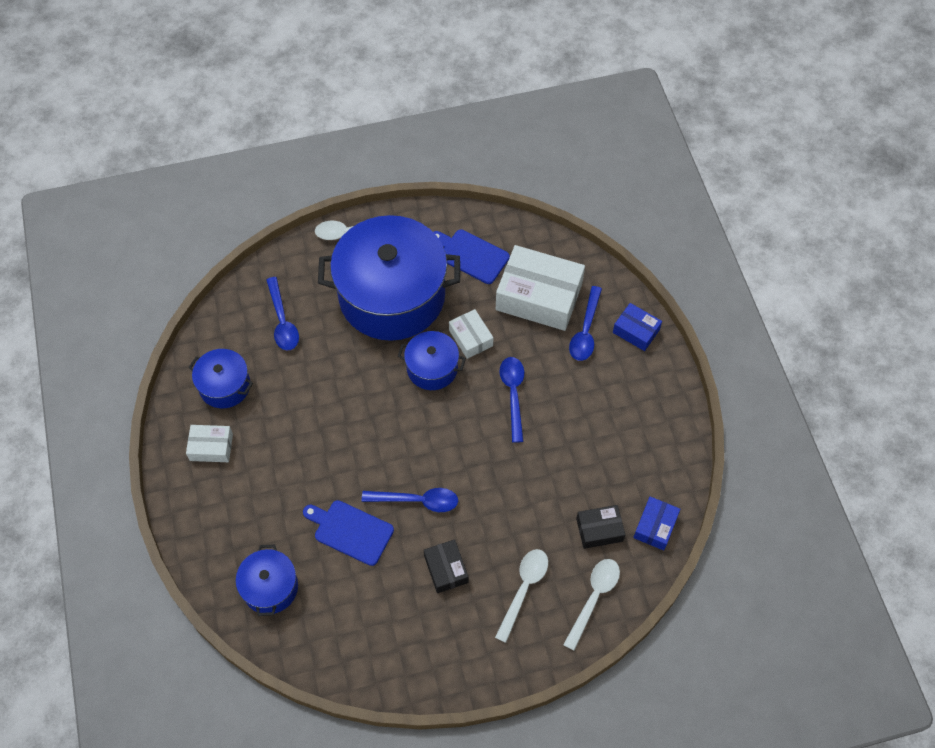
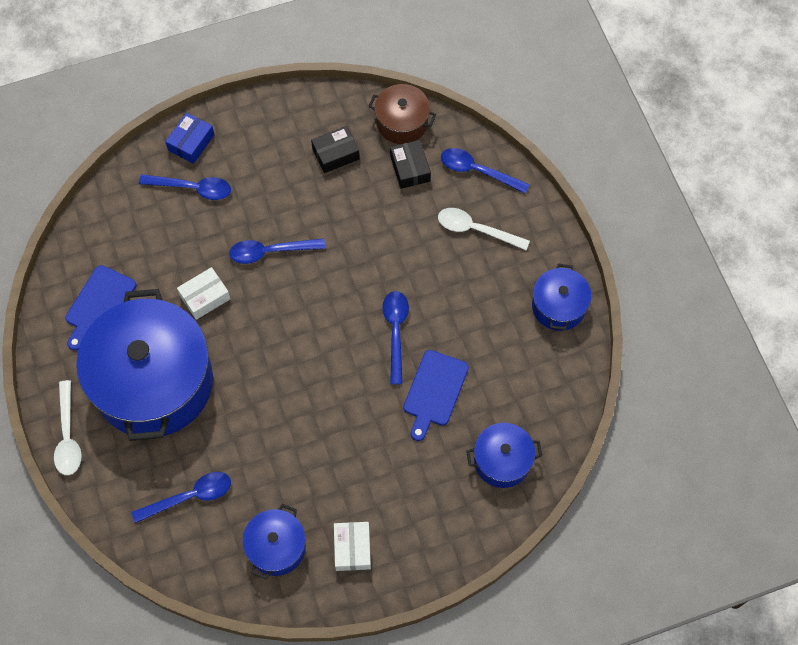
camera: 95 degrees left, 5 degrees up
(432, 368) = (243, 332): blue pot -> blue pot (558, 306)
(446, 569) = (464, 299): black box -> black box (335, 154)
(539, 296) = (151, 234): white box -> none
(594, 598) = (477, 171): white spoon -> blue spoon
(655, 526) = (402, 122): blue box -> brown pot

